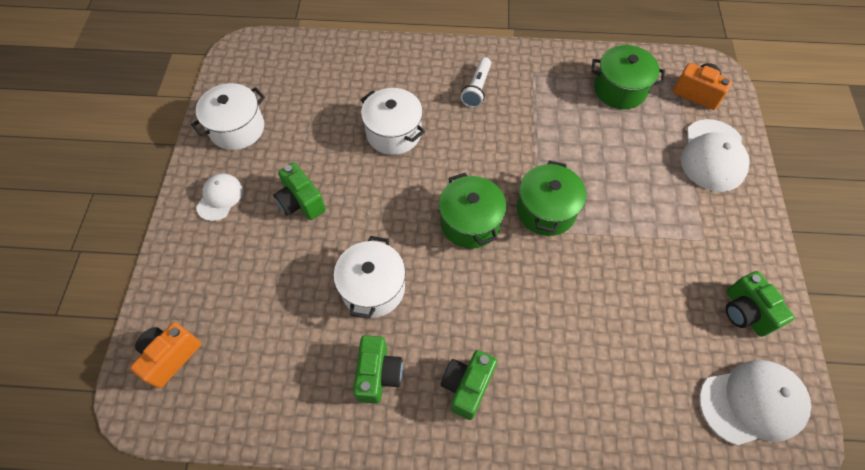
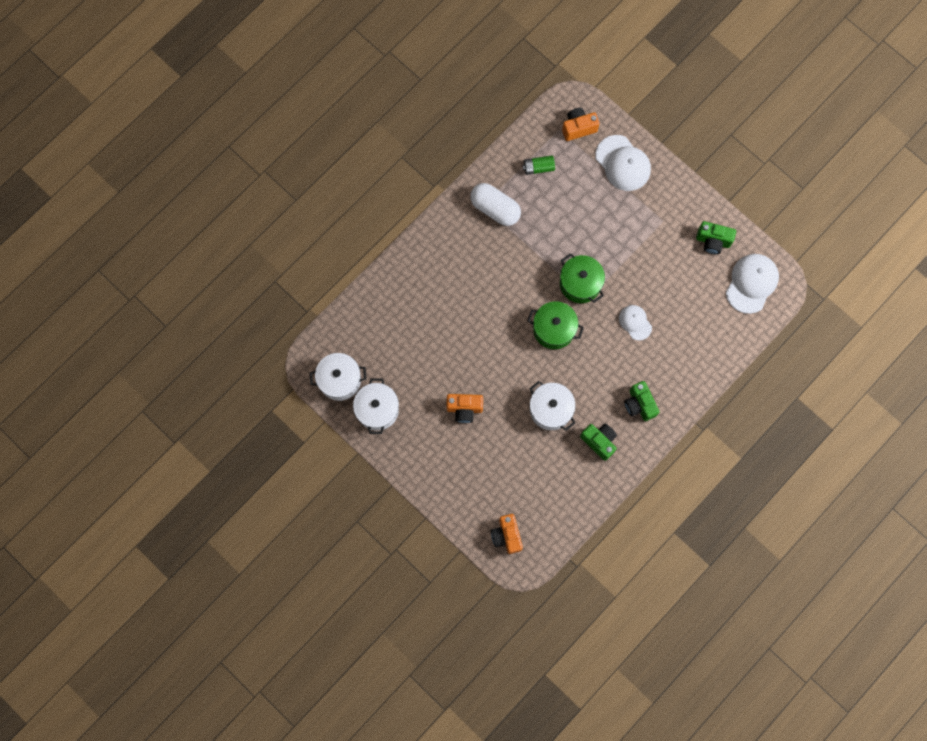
camera: 50 degrees left, 15 degrees up
(220, 198) = (423, 451): white cap -> white cap (635, 322)
(301, 202) = (464, 409): green camera -> orange camera
(393, 133) = (459, 322): white pot -> white pot (340, 380)
(477, 89) = (467, 248): white flashlight -> none
(540, 84) = (495, 209): none -> white capsule
(619, 89) = (538, 168): green pot -> green battery

